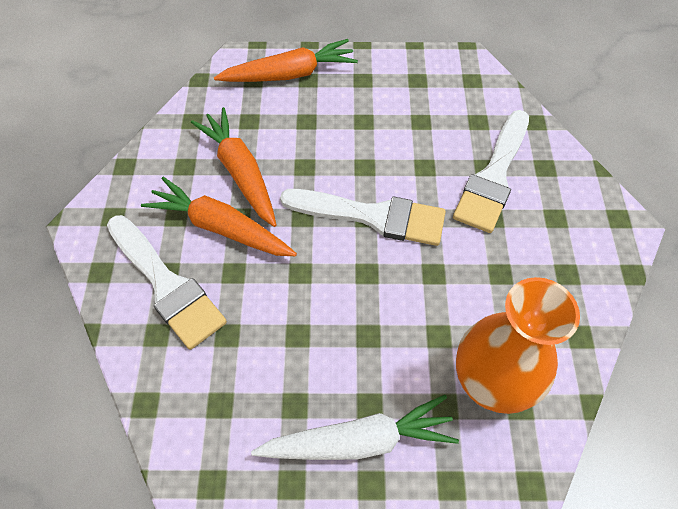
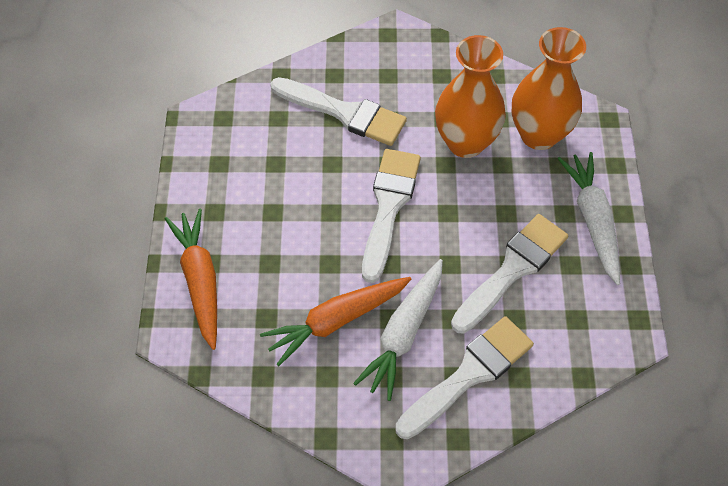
camera: 90 degrees left, 0 degrees up
(221, 227) = (404, 333): orange carrot -> white carrot
(290, 336) = (512, 269): none -> white brush
(467, 295) = (465, 142): none -> orange vase

